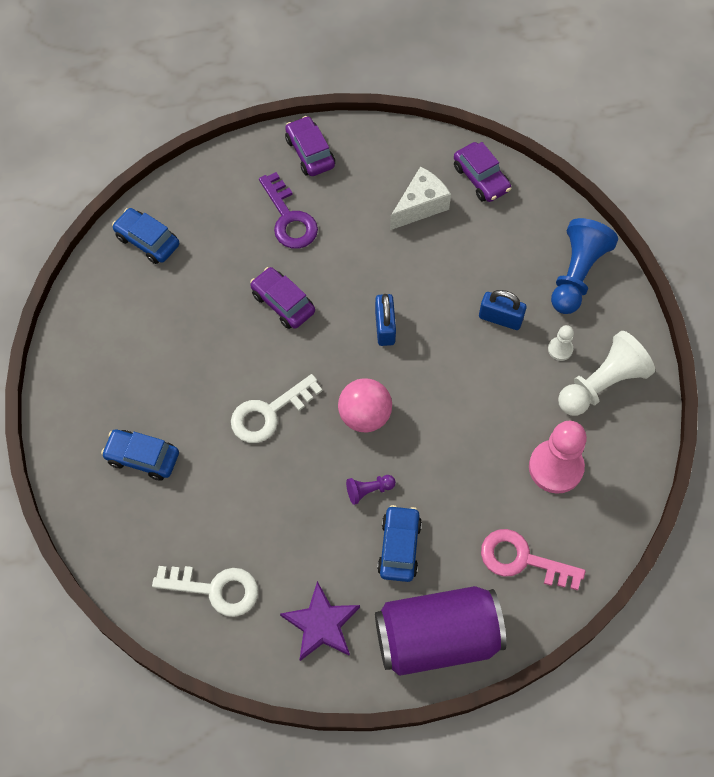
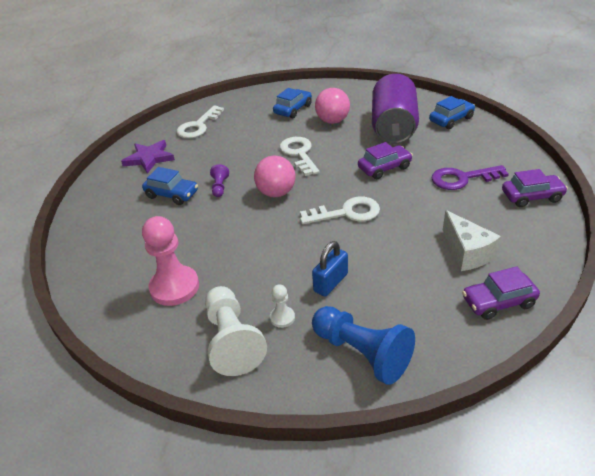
camera: 110 degrees right, 25 degrees down
(171, 391) = (332, 121): none -> pink ball
(385, 327) = (346, 213): blue padlock -> white key
(437, 637) = (102, 201): purple can -> purple can (393, 127)
(523, 560) = (118, 251): pink key -> none

